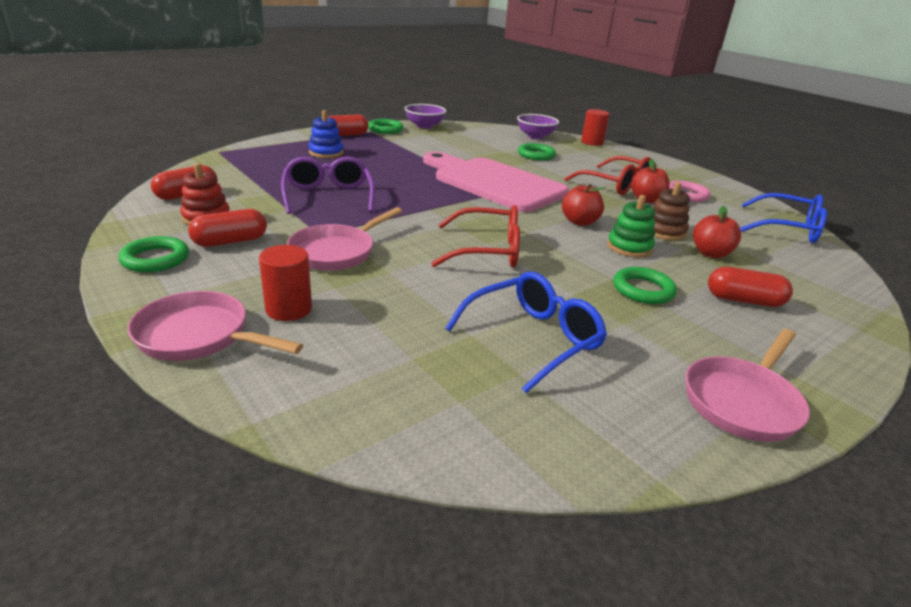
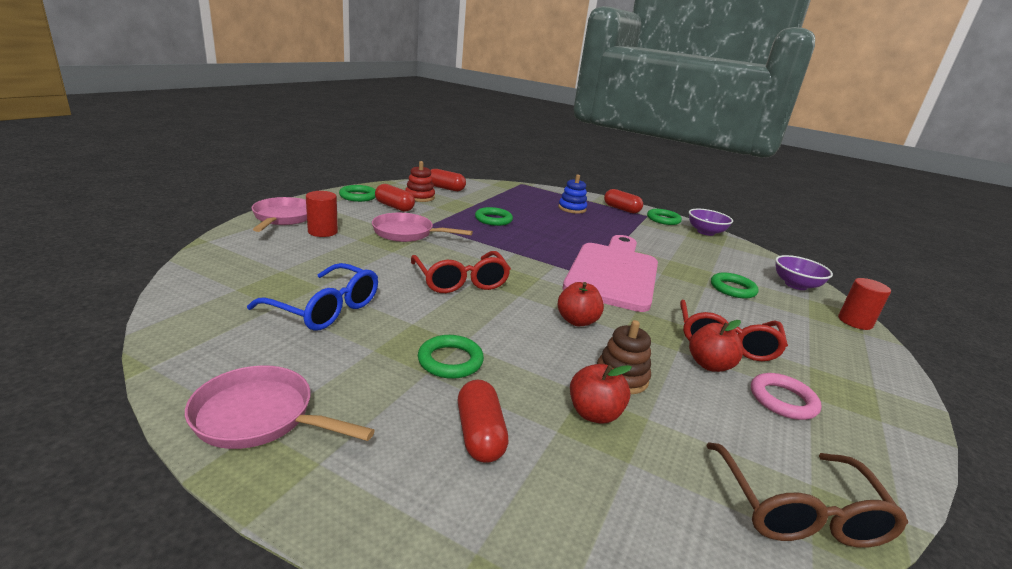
camera: 65 degrees right, 5 degrees down
(328, 196) = (493, 219): purple glasses -> green ring
(629, 247) = (546, 352): green stacking toy -> none
(787, 229) = (798, 511): blue glasses -> brown glasses

